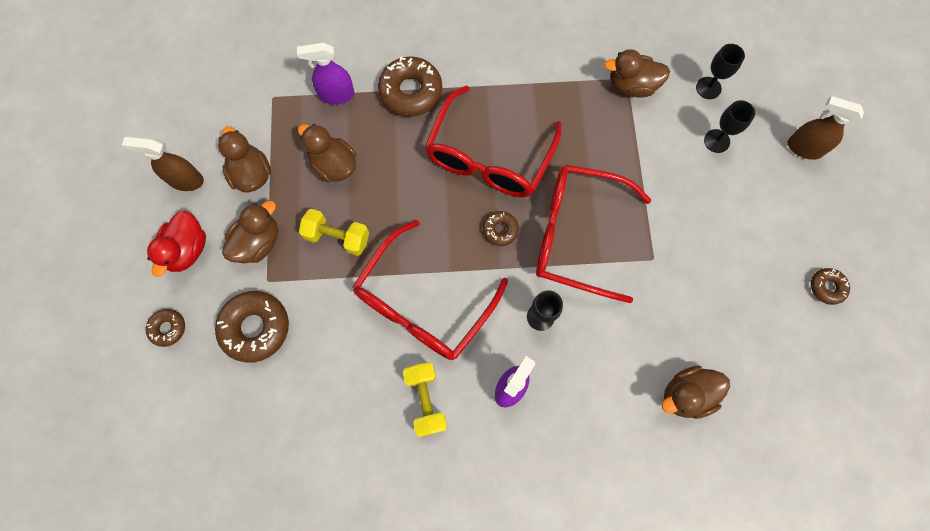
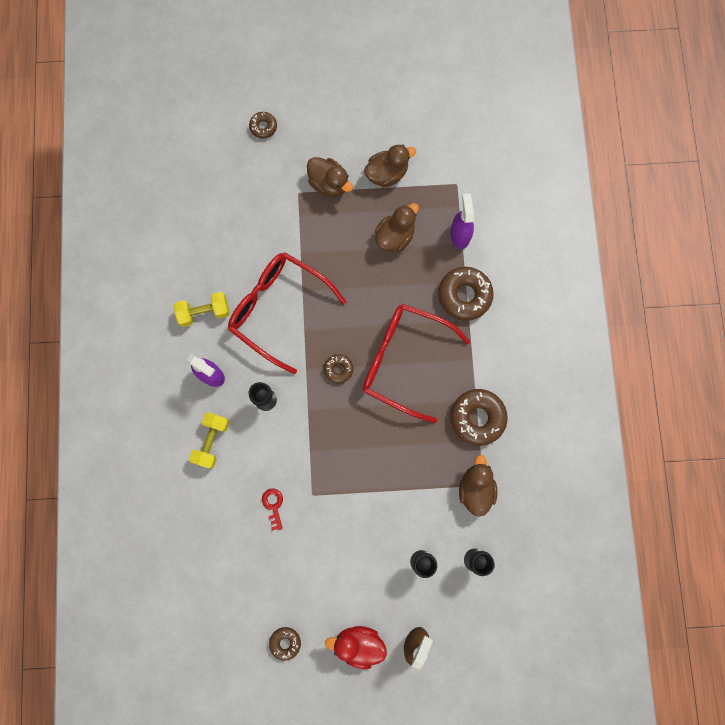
camera: 90 degrees right, 5 degrees up
(186, 180) = (381, 125): brown spray bottle -> none
(187, 250) = (324, 133): red duck -> red duck (358, 643)
(255, 328) = (262, 187): brown donut -> brown donut (477, 418)
(337, 237) = (333, 242): yellow dumbbell -> yellow dumbbell (212, 441)
(576, 235) = (333, 431): red glasses -> none
(670, 304) = (273, 505): none -> red key
(686, 394) = (201, 511): brown duck -> none

